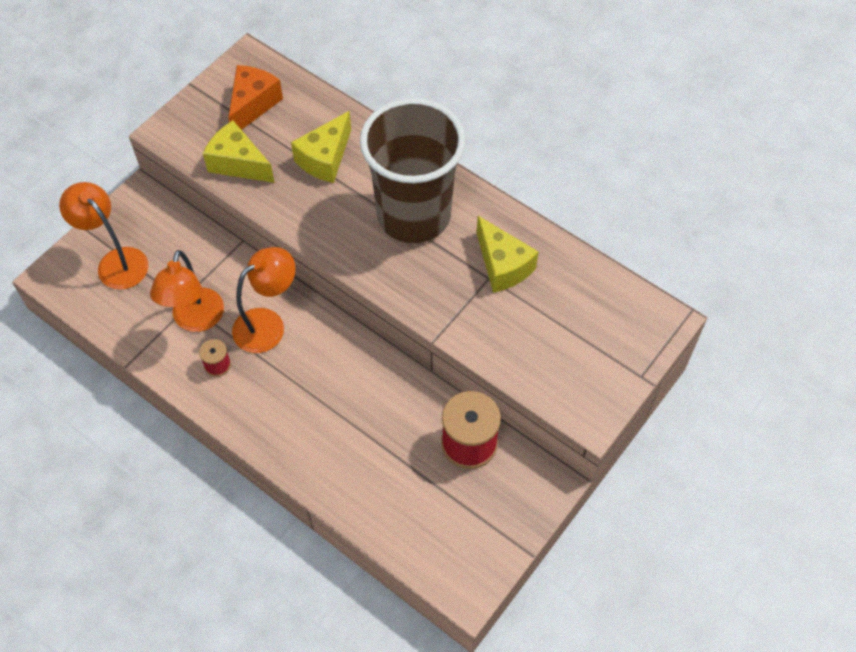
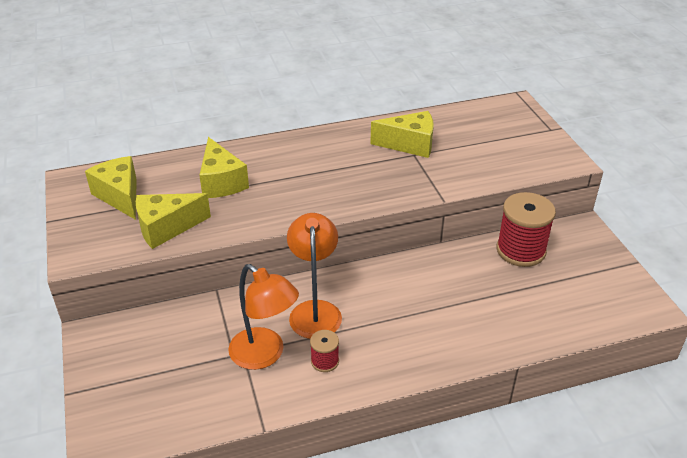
camera: 55 degrees left, 20 degrees down
(116, 261) = (142, 383): orange lamp -> none
(253, 105) = (120, 196): orange cheese -> yellow cheese
(414, 215) = (323, 163): brown cup -> none

